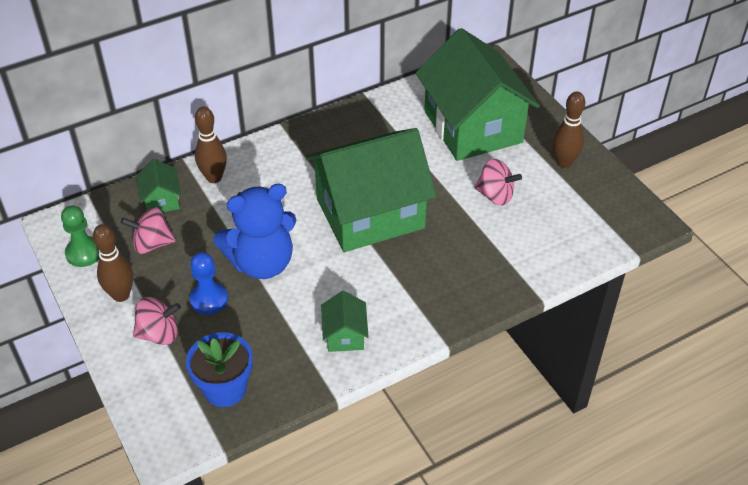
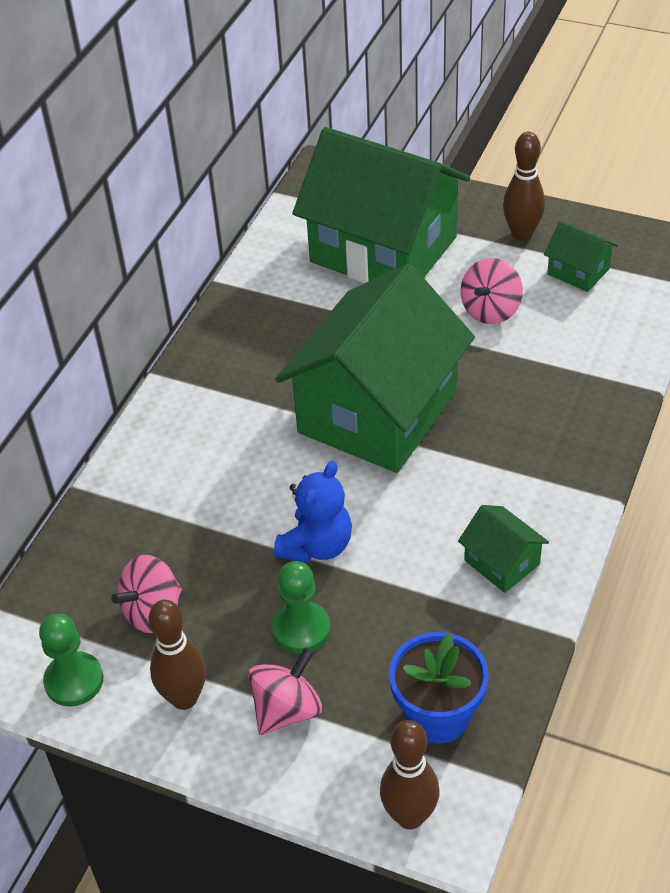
camera: 35 degrees left, 0 degrees up
(161, 200) = (103, 552): green house -> green house (578, 271)
(209, 299) = (301, 629): blue pawn -> green pawn
(214, 178) = (141, 484): brown bowling pin -> brown bowling pin (410, 816)
(262, 263) = (317, 546): blue teddy bear -> blue teddy bear, size x0.66
(495, 195) = (490, 310): pink spinning top -> pink spinning top turned 135 degrees clockwise

